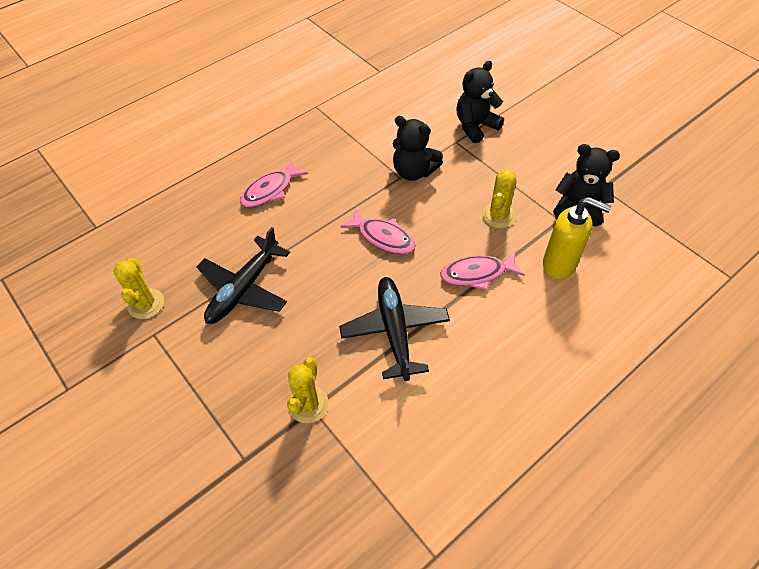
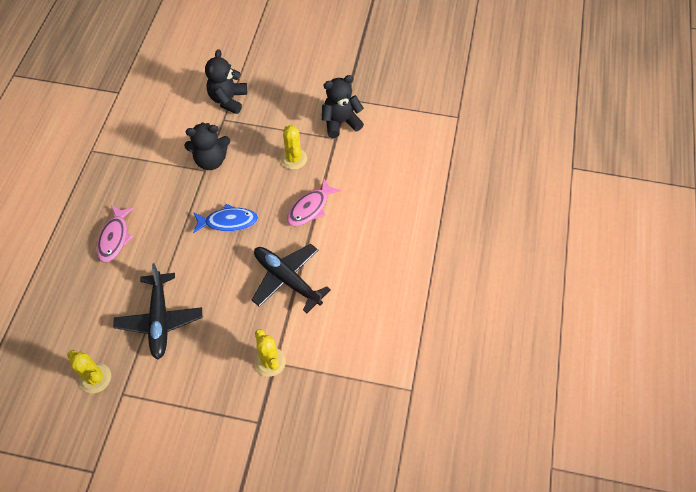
camera: 40 degrees left, 5 degrees up
(383, 237) = (228, 221): pink fish -> blue fish
(559, 265) = (356, 169): yellow soap dispenser -> none

